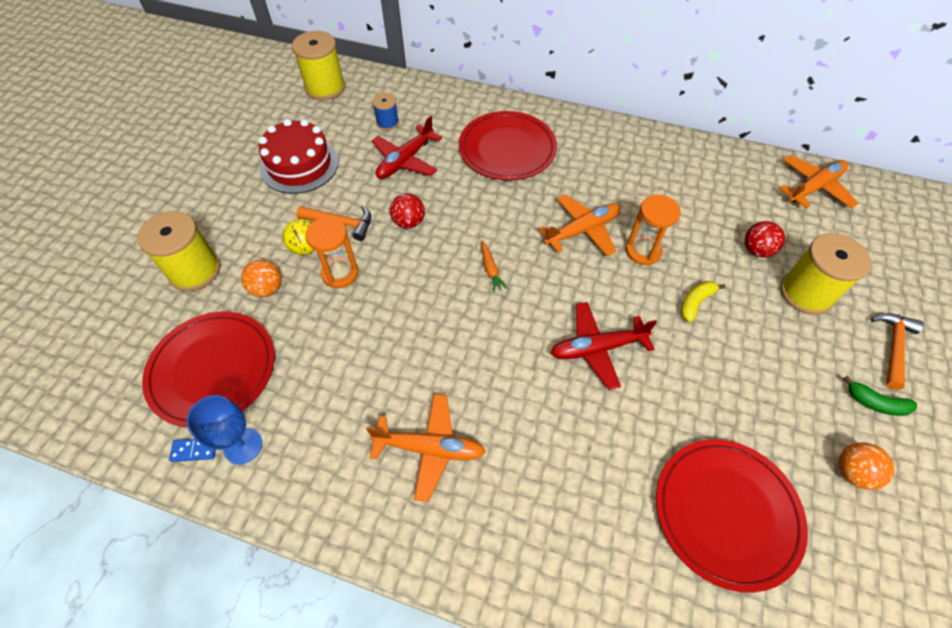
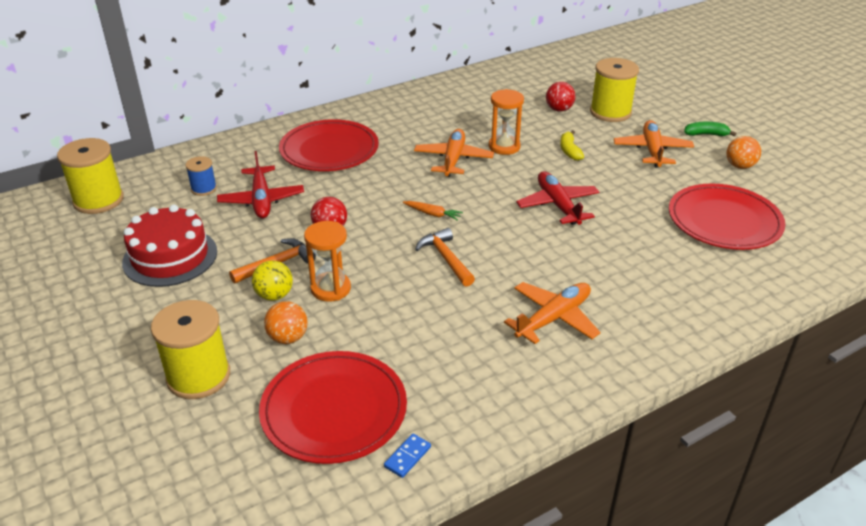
camera: 50 degrees left, 20 degrees down
(243, 446) = (438, 422): blue goblet -> none
(597, 348) = (557, 205): red plane -> red plane turned 135 degrees clockwise
(814, 187) = (539, 66): orange plane -> orange plane (652, 150)
(875, 403) = (706, 134): green banana -> green banana turned 150 degrees counterclockwise
(893, 347) = (678, 109): orange hammer -> orange hammer (446, 258)

